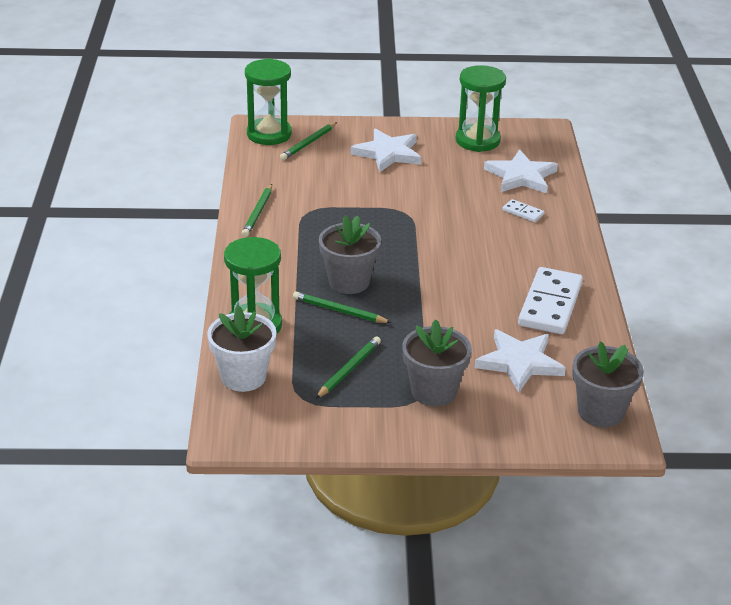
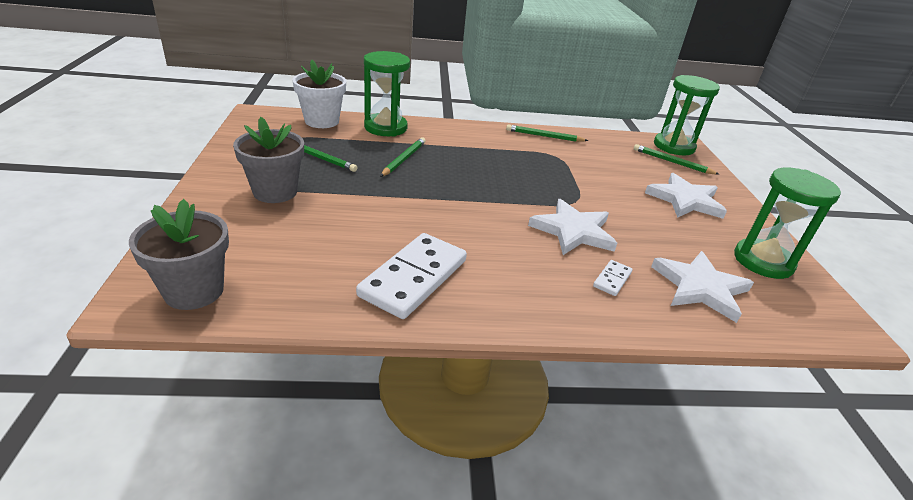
camera: 85 degrees right, 0 degrees up
(349, 282) = (448, 166): grey flower pot -> none
(519, 363) = (305, 244): white star -> white star (573, 231)
(550, 304) = (413, 278): white domino -> white domino turned 75 degrees counterclockwise

